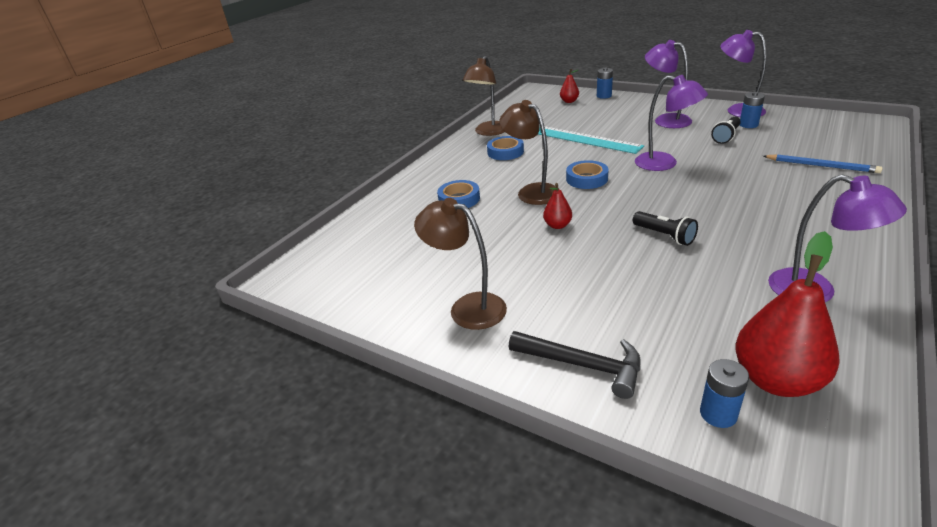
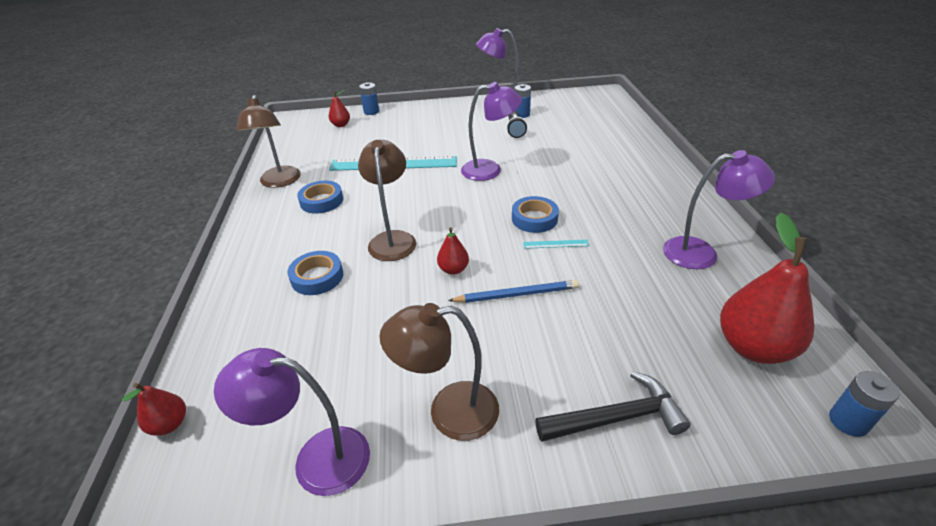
camera: 40 degrees left, 5 degrees up
(318, 247) = (170, 424): none -> red pear
(532, 191) = (392, 239): brown lamp -> brown lamp turned 75 degrees clockwise
(586, 179) = (435, 207): blue tape -> blue tape (534, 218)
(664, 236) = (555, 244): black flashlight -> turquoise ruler
(665, 120) = (451, 125): purple lamp -> purple lamp (317, 459)
(718, 414) = (751, 404): blue battery -> blue battery (848, 421)
(821, 166) = (604, 139): blue pencil -> blue pencil (516, 294)

